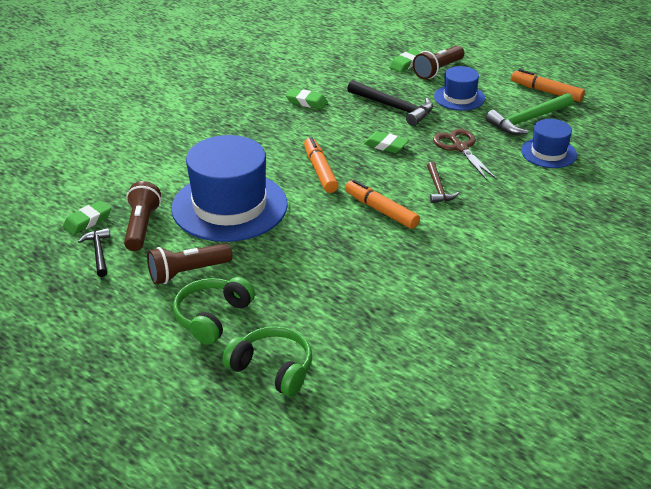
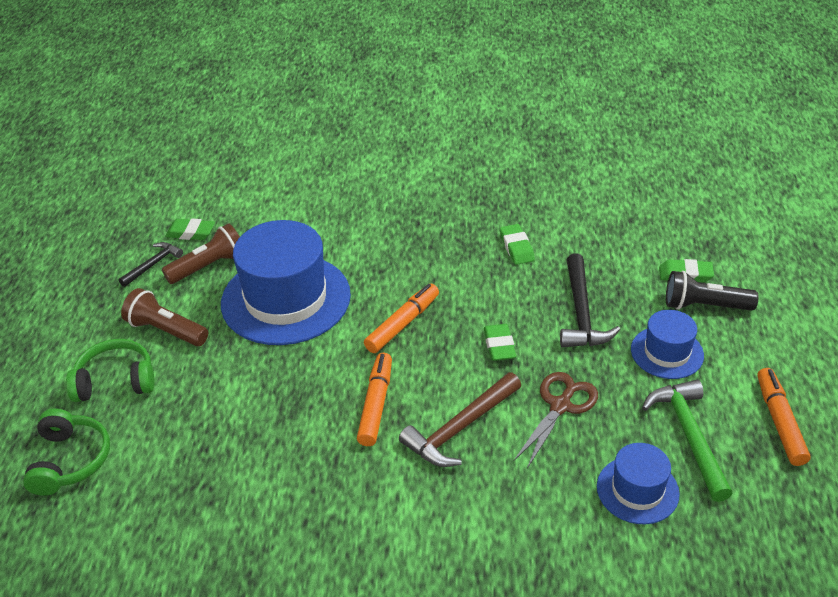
camera: 55 degrees right, 5 degrees up
(438, 70) = (704, 306): brown flashlight -> black flashlight
(438, 188) = (460, 428): brown hammer -> brown hammer, size x1.69
(527, 120) = (689, 435): green hammer -> green hammer turned 60 degrees clockwise

